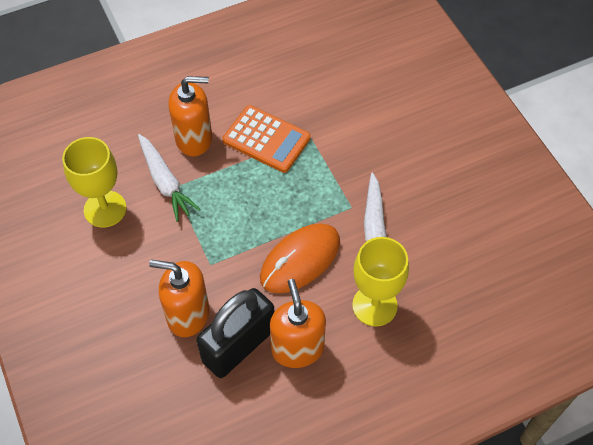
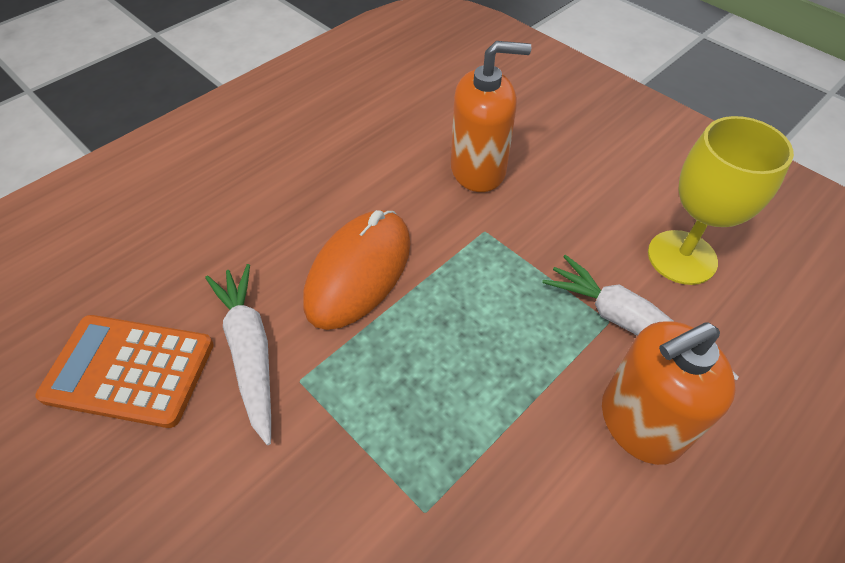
camera: 160 degrees right, 5 degrees down
(239, 345) = (400, 158): black padlock -> none
(266, 139) = (507, 470): orange calculator -> orange calculator (129, 370)
(297, 348) = (326, 172): orange soap dispenser -> none
(374, 305) = (233, 244): yellow goblet -> none

